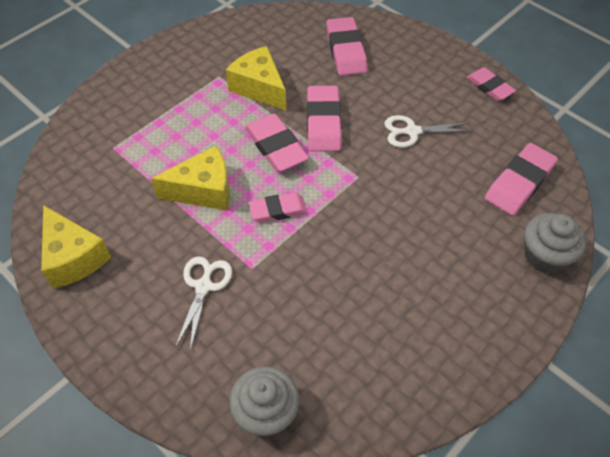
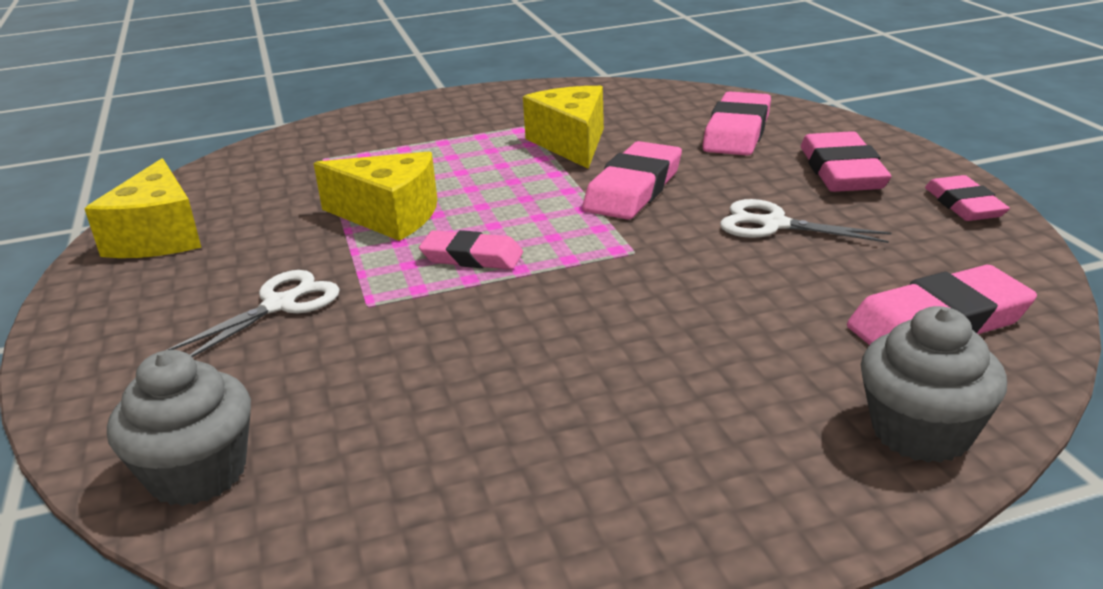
camera: 30 degrees right, 25 degrees down
(276, 146) = (537, 197): pink eraser -> pink eraser (842, 171)

